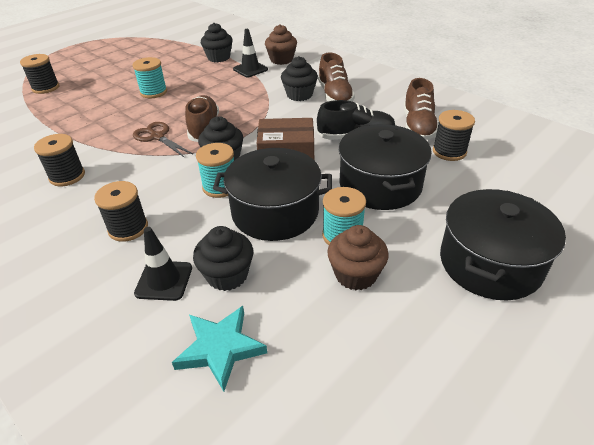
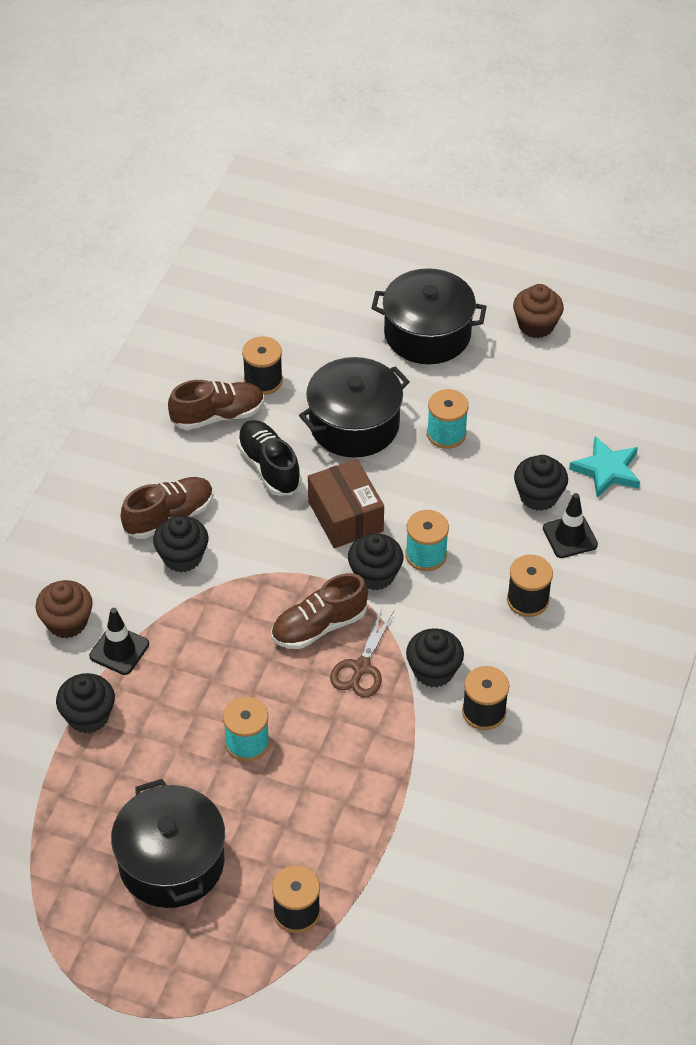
camera: 115 degrees left, 10 degrees up
(122, 164) = (433, 671): none -> black cupcake
(275, 212) = (441, 493): black pot -> black pot (171, 862)
(355, 274) = (488, 413): brown cupcake -> brown cupcake (536, 325)

